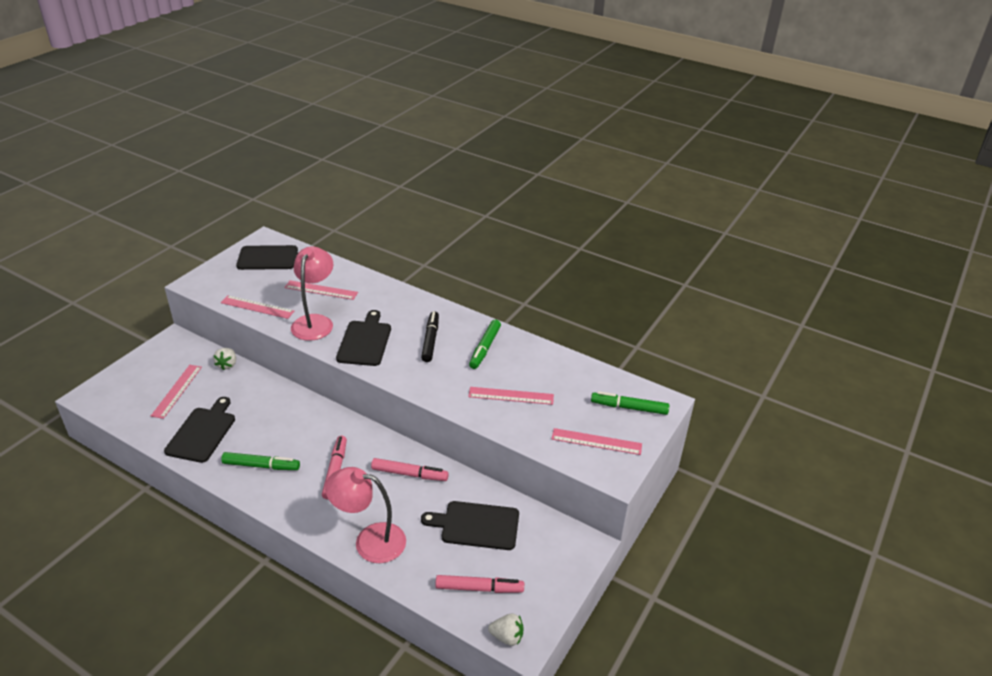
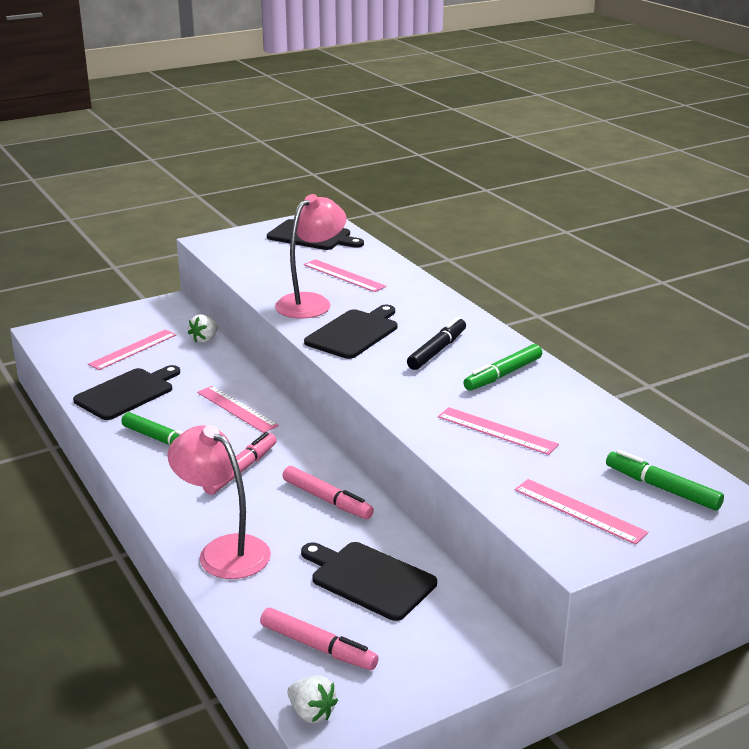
camera: 30 degrees right, 10 degrees down
(257, 307) = (258, 275): pink ruler -> pink ruler (237, 409)

